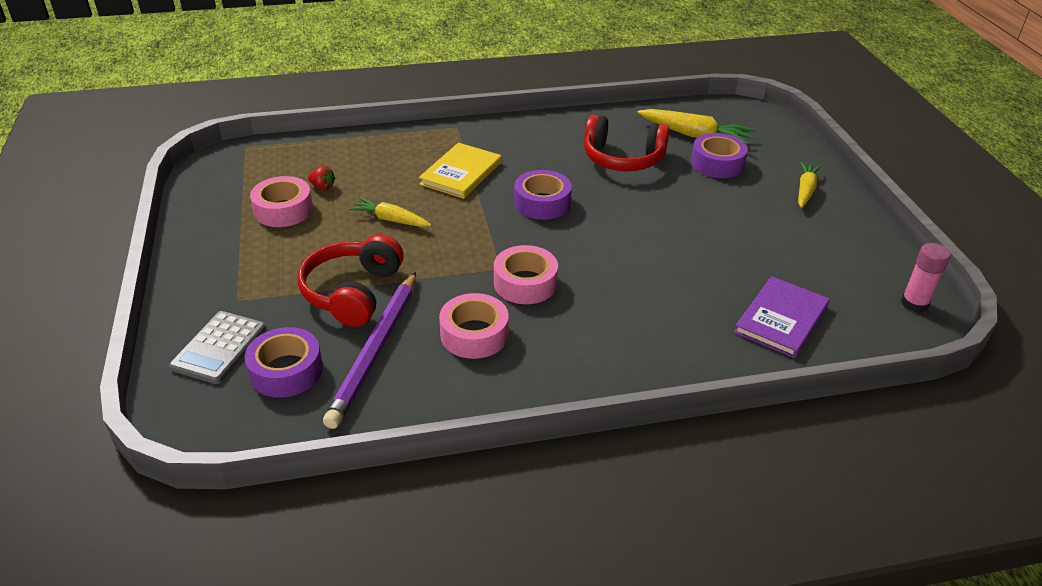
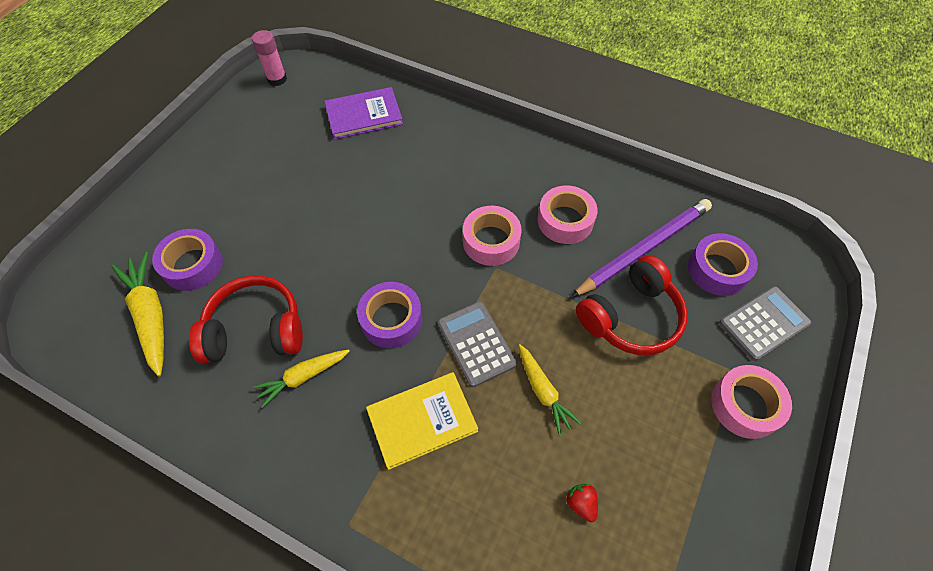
camera: 140 degrees left, 20 degrees up
(283, 210) = (643, 487): pink tape -> pink tape (745, 405)
(465, 220) = (476, 343): none -> grey calculator
(622, 158) = (255, 330): red headphones -> red headphones turned 60 degrees counterclockwise
(805, 190) = (182, 191): yellow carrot -> yellow carrot (303, 377)

